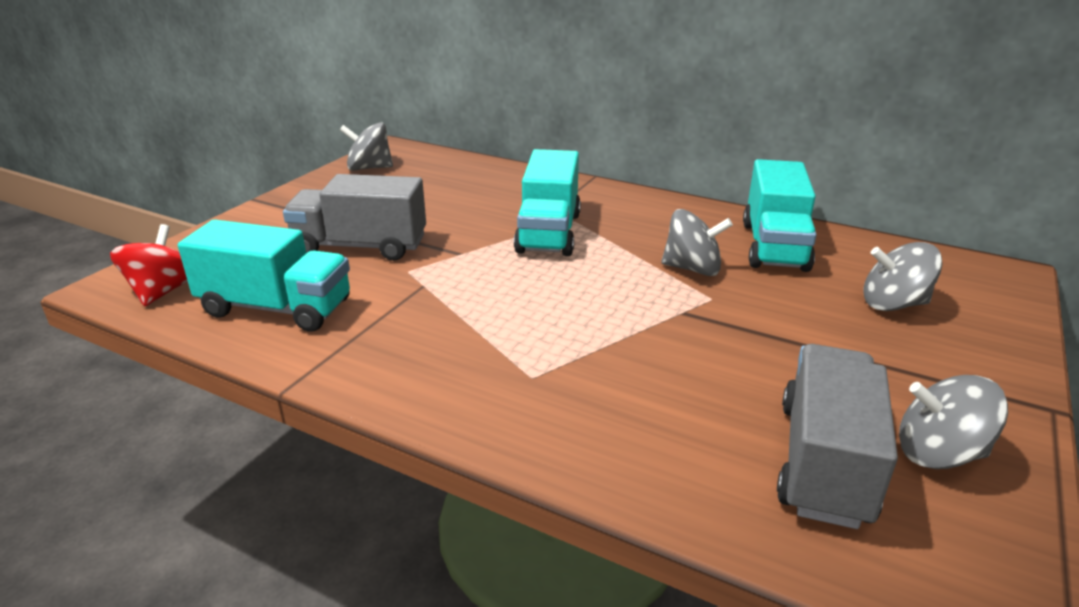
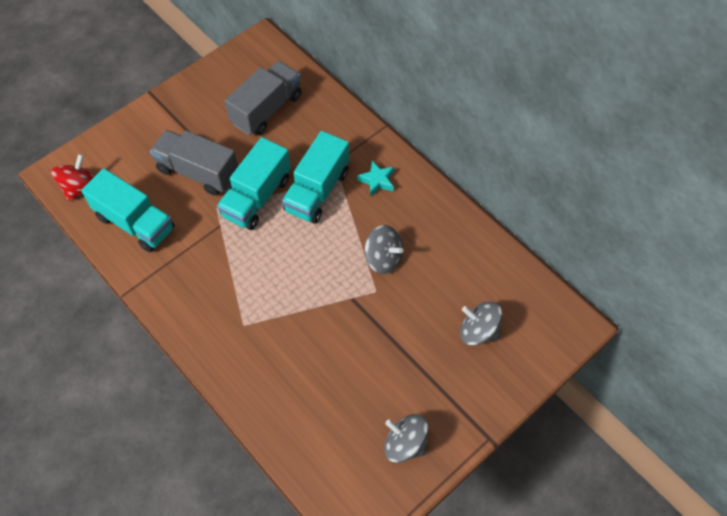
camera: 20 degrees right, 30 degrees up
(369, 168) = (235, 69): grey spinning top -> none
(622, 212) = (377, 181): none -> turquoise star
(774, 246) = (450, 251): turquoise truck -> turquoise truck (257, 197)
(824, 462) = (347, 429): grey truck -> grey truck (267, 109)

